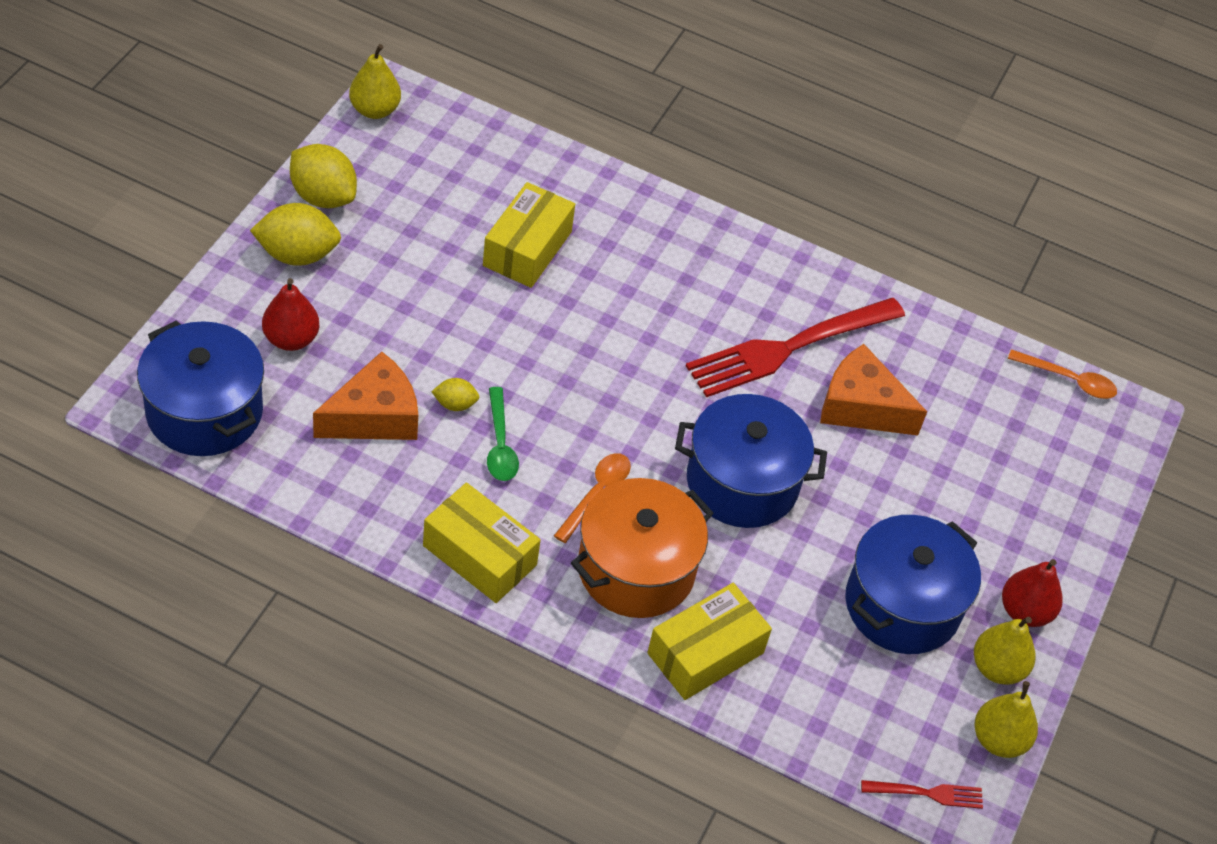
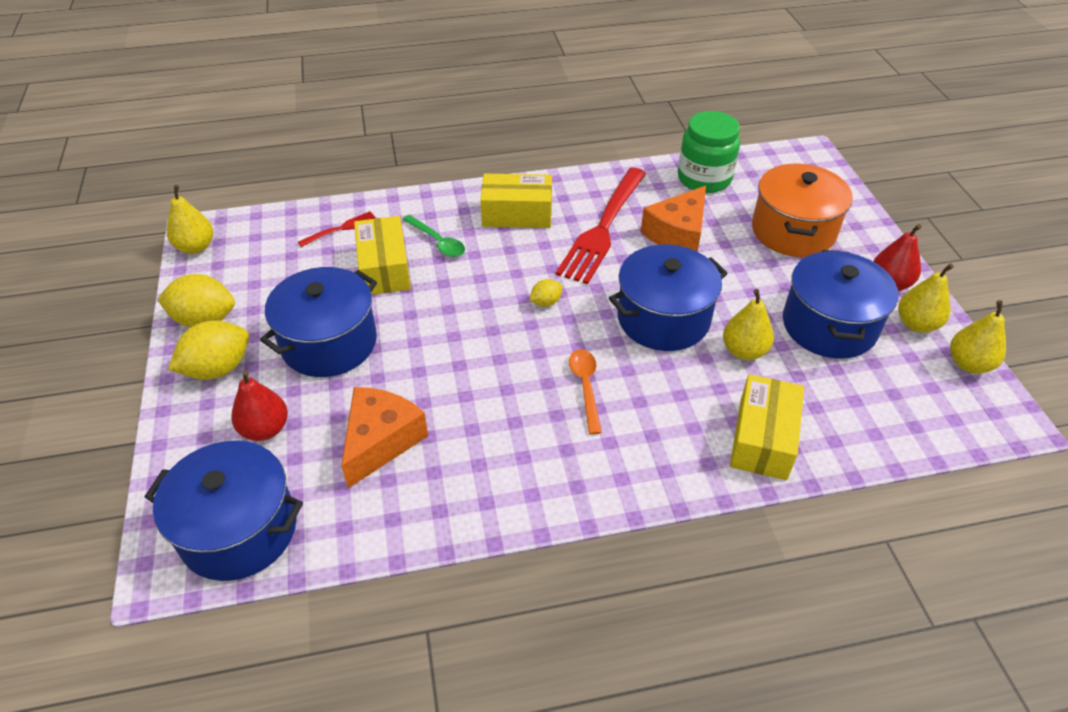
camera: 30 degrees left, 5 degrees down
(410, 293) = (329, 343): none -> blue pot
(455, 404) = (432, 394): yellow lemon -> yellow lemon (546, 302)
(479, 555) = (553, 485): yellow box -> yellow box (517, 214)
(500, 444) = (489, 399): green spoon -> green spoon (437, 242)
(636, 569) = (662, 417): orange pot -> orange pot (793, 231)
(784, 567) = (744, 351): none -> yellow pear
(861, 406) = (678, 234): orange cheese -> orange cheese turned 45 degrees counterclockwise
(927, 793) = (978, 426): red fork -> red fork (340, 229)
(966, 364) = (704, 178): none -> green jar
(1068, 380) = (761, 156): orange spoon -> none

